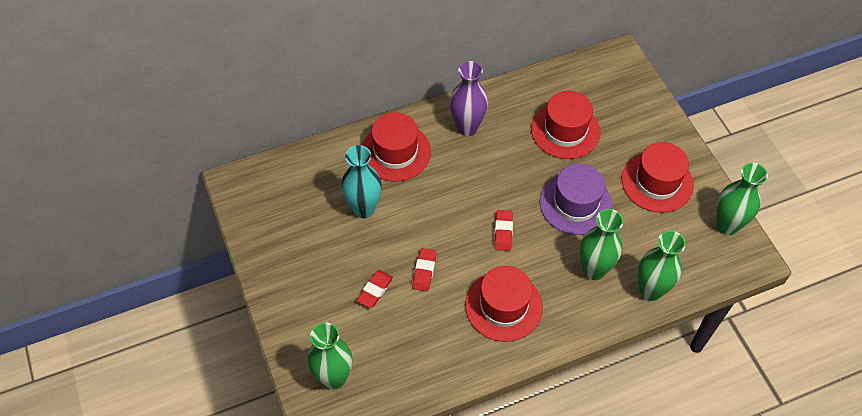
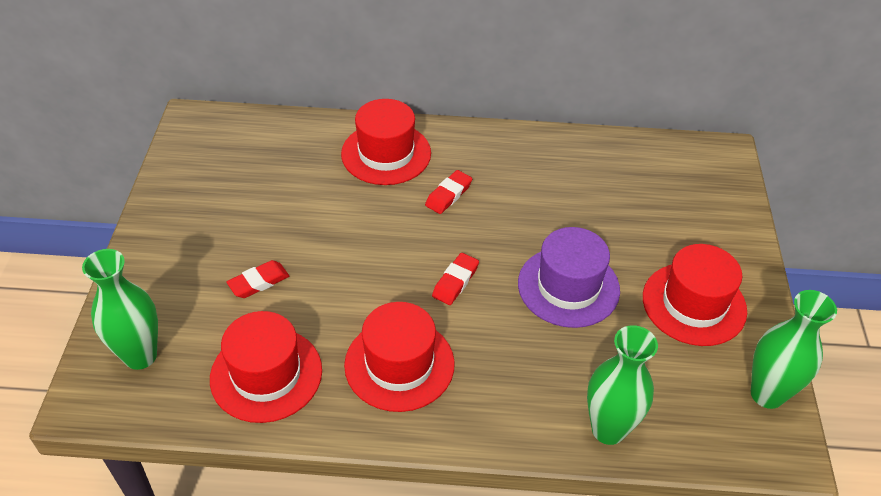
camera: 25 degrees right, 10 degrees down
(364, 209) = (309, 195): turquoise vase -> none
(424, 271) = (330, 285): red eraser -> red eraser (448, 195)
(467, 128) = (485, 159): purple vase -> none
(565, 130) = (605, 204): red hat -> red hat (266, 374)
(594, 270) = (545, 372): green vase -> none

